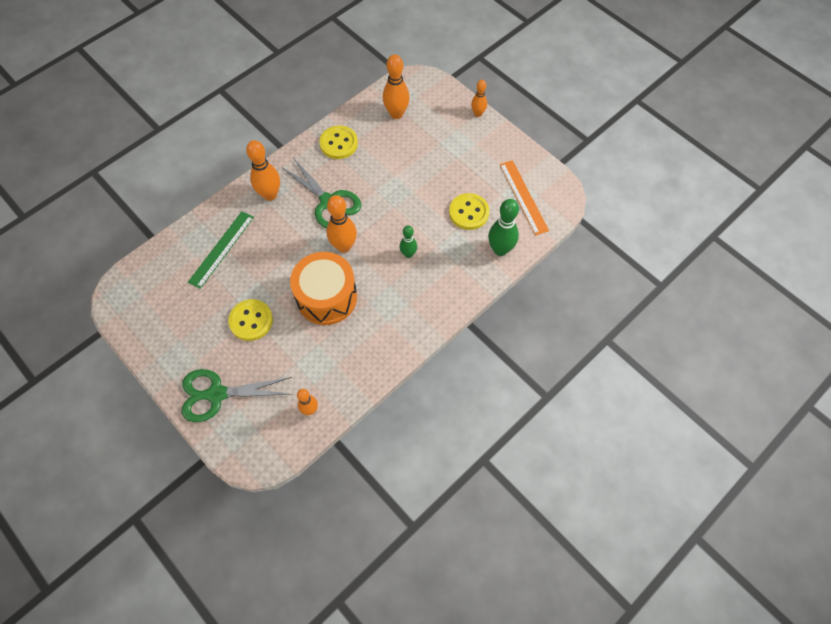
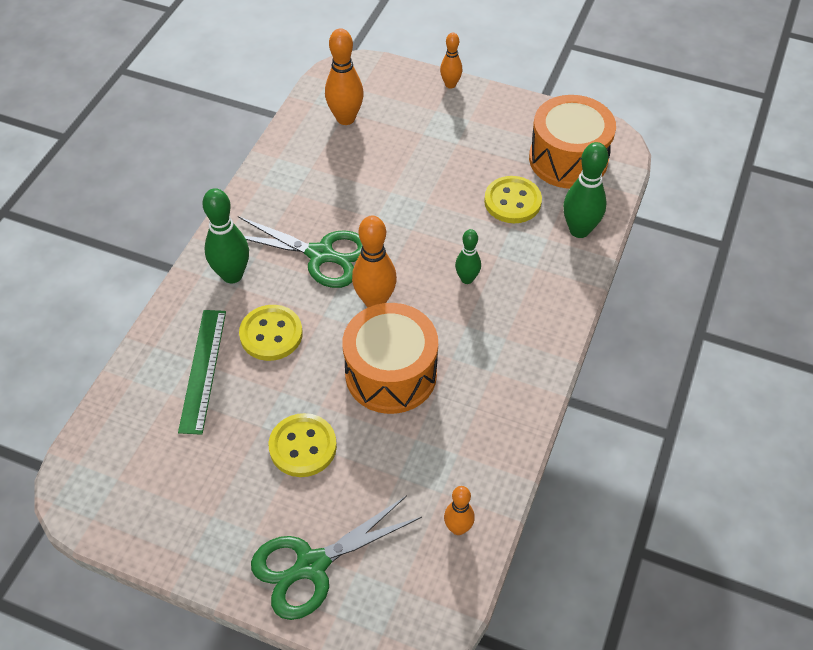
camera: 25 degrees left, 10 degrees down
(270, 195) = (232, 275): orange bowling pin -> green bowling pin
(338, 143) = (290, 179): yellow button -> yellow button (271, 334)
(523, 197) = (568, 159): orange ruler -> orange drum

